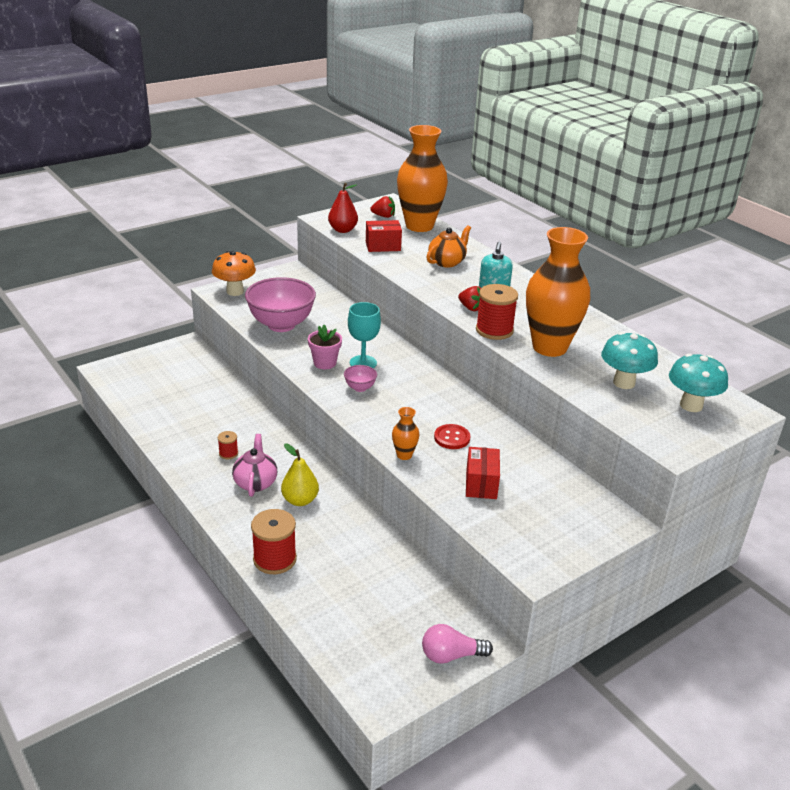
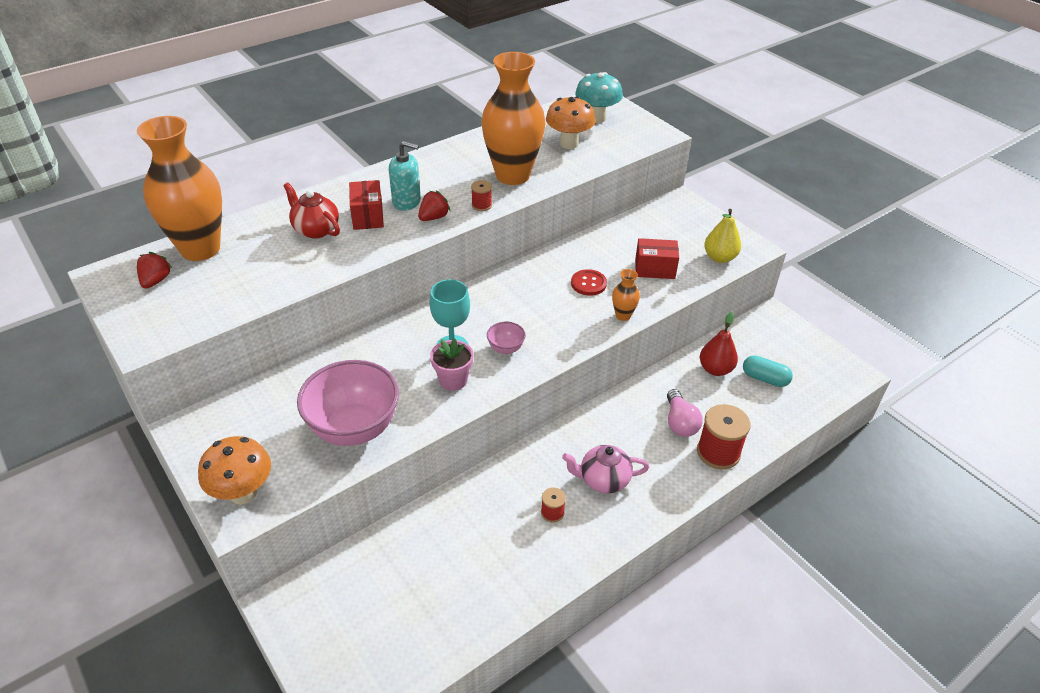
camera: 90 degrees left, 10 degrees up
(300, 500) = (626, 438): yellow pear -> yellow pear (719, 258)
(343, 230) = (194, 320): red pear -> red pear (715, 369)
(374, 614) = (765, 378): none -> turquoise capsule
(383, 246) = (259, 281): red box -> red box (368, 216)
(447, 262) = (315, 230): orange teapot -> red teapot
(451, 655) = (791, 334): pink light bulb -> pink light bulb (680, 422)
(494, 330) = (481, 205): red spool -> red spool, size x0.51
(624, 383) = (568, 143): turquoise mushroom -> orange mushroom

